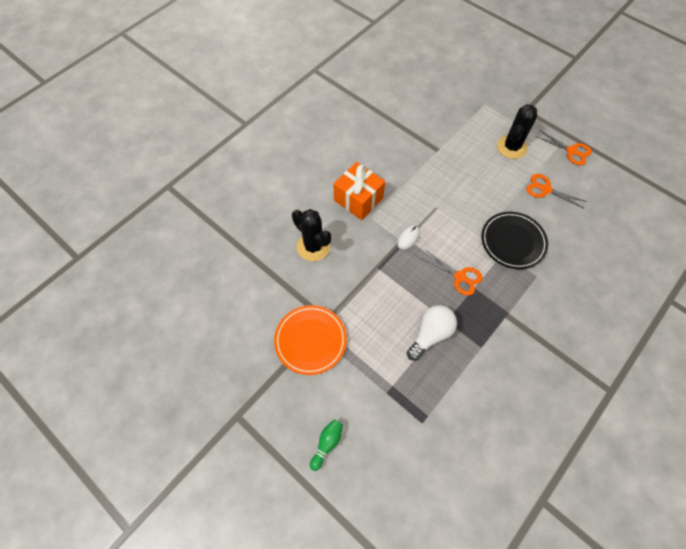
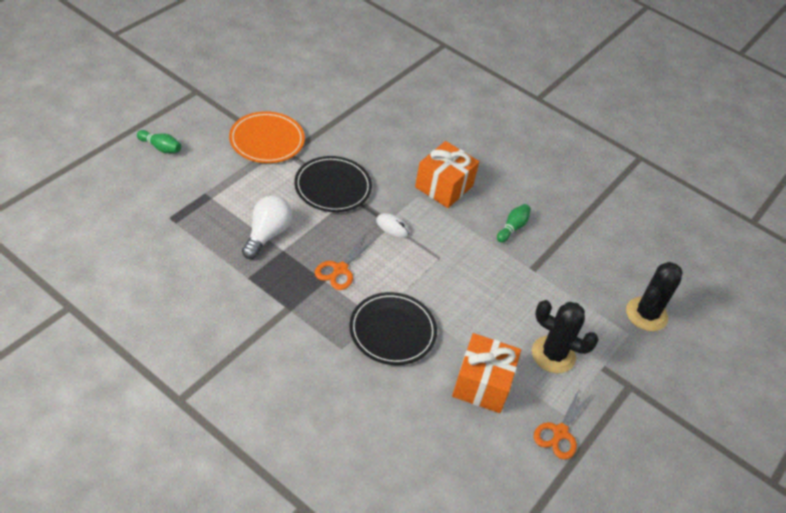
camera: 80 degrees right, 15 degrees down
(313, 246) = (377, 146): black cactus -> black cactus (646, 314)
(367, 282) = (333, 187): none -> black plate
(398, 157) = (512, 228): none -> green bowling pin
(430, 334) = (267, 234): white light bulb -> white light bulb turned 105 degrees counterclockwise
(545, 189) = (482, 384): orange scissors -> orange gift

